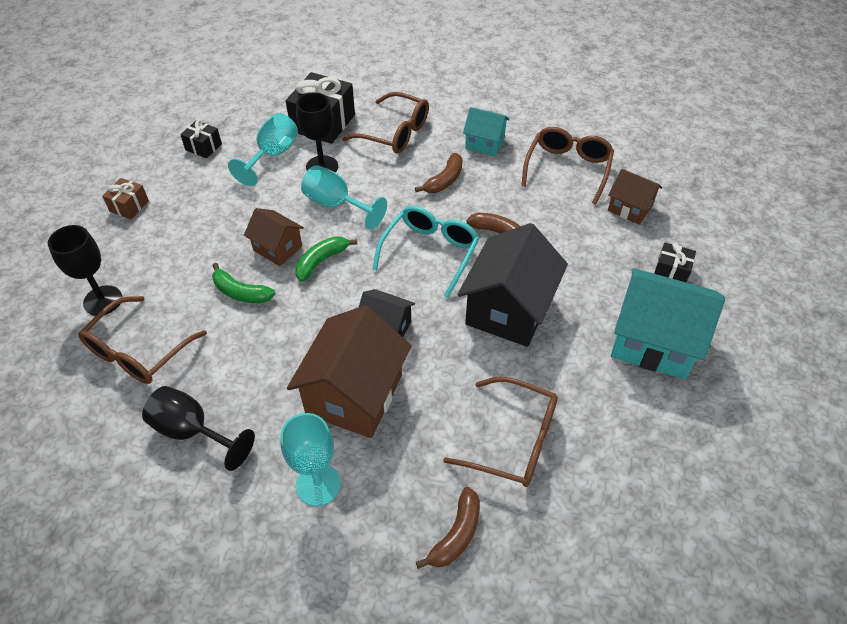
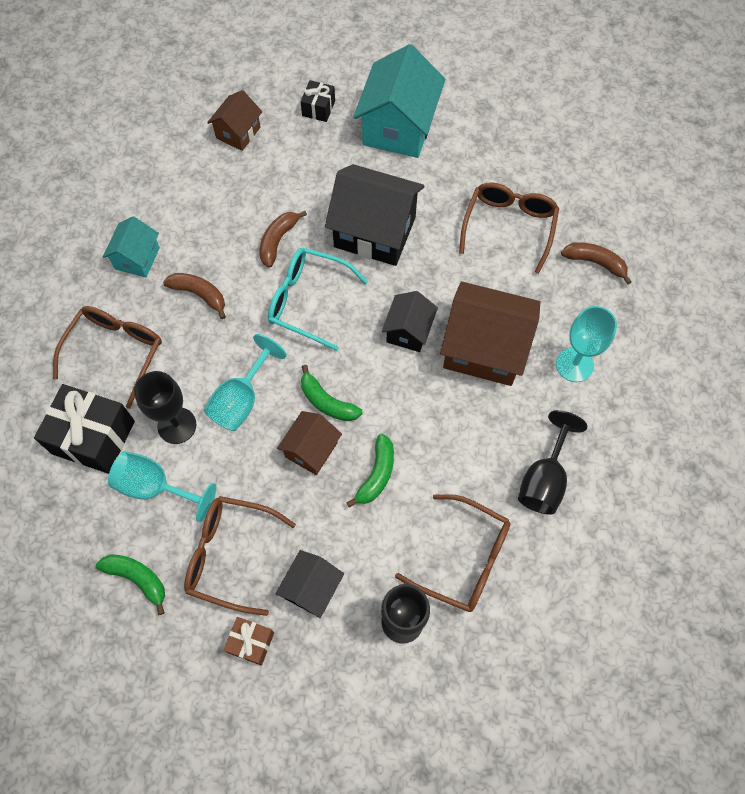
camera: 95 degrees left, 15 degrees up
(156, 243) = (312, 588): none -> black house
(203, 147) = (137, 578): black gift -> green banana
(567, 168) = (180, 181): brown glasses -> brown glasses (230, 555)

